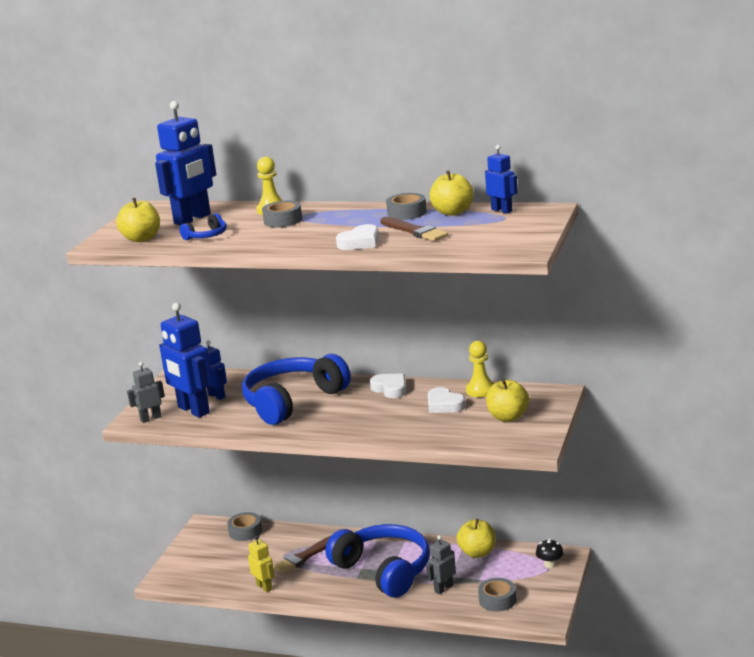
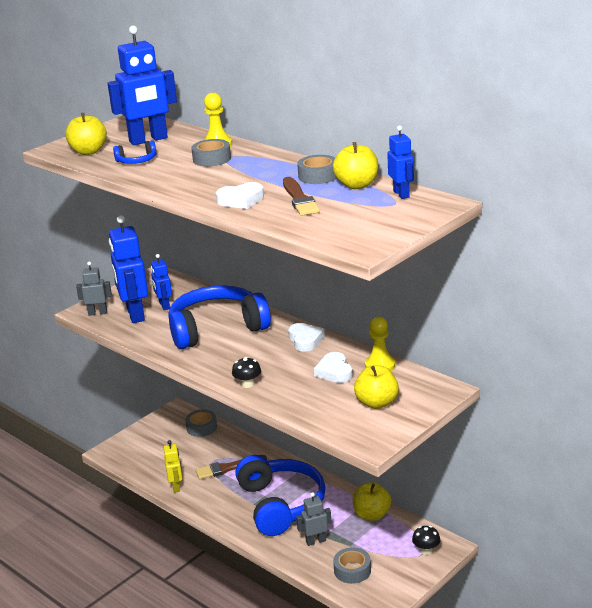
camera: 25 degrees right, 5 degrees up
(372, 434) = (247, 384): none -> black mushroom

